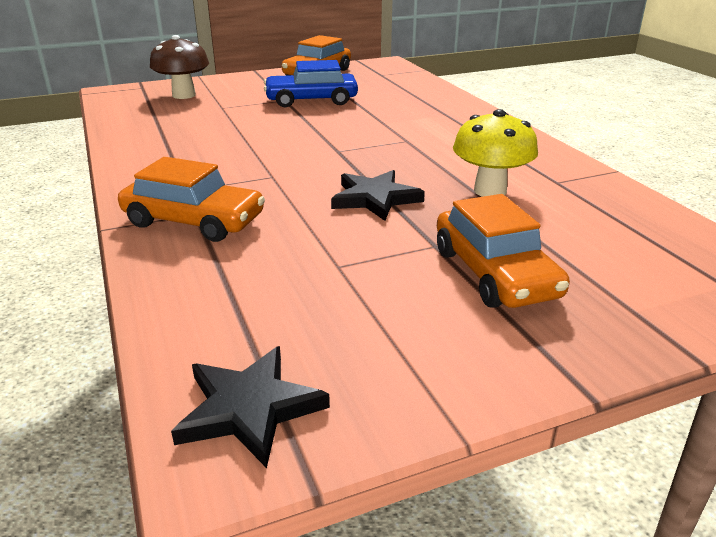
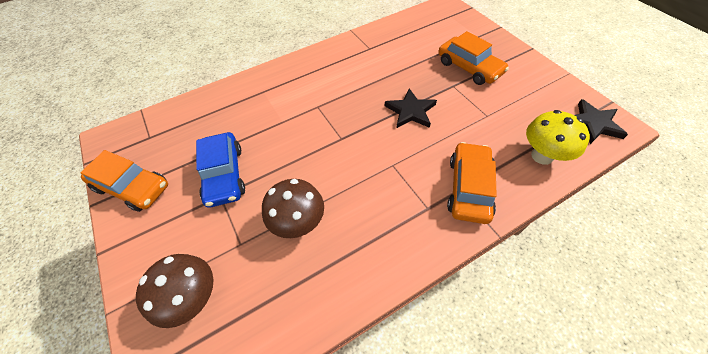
camera: 95 degrees left, 25 degrees up
(224, 127) = (299, 223): none -> brown mushroom
(490, 191) = (387, 70): yellow mushroom -> yellow mushroom (542, 156)
(494, 273) = (469, 68): orange car -> orange car turned 75 degrees clockwise

